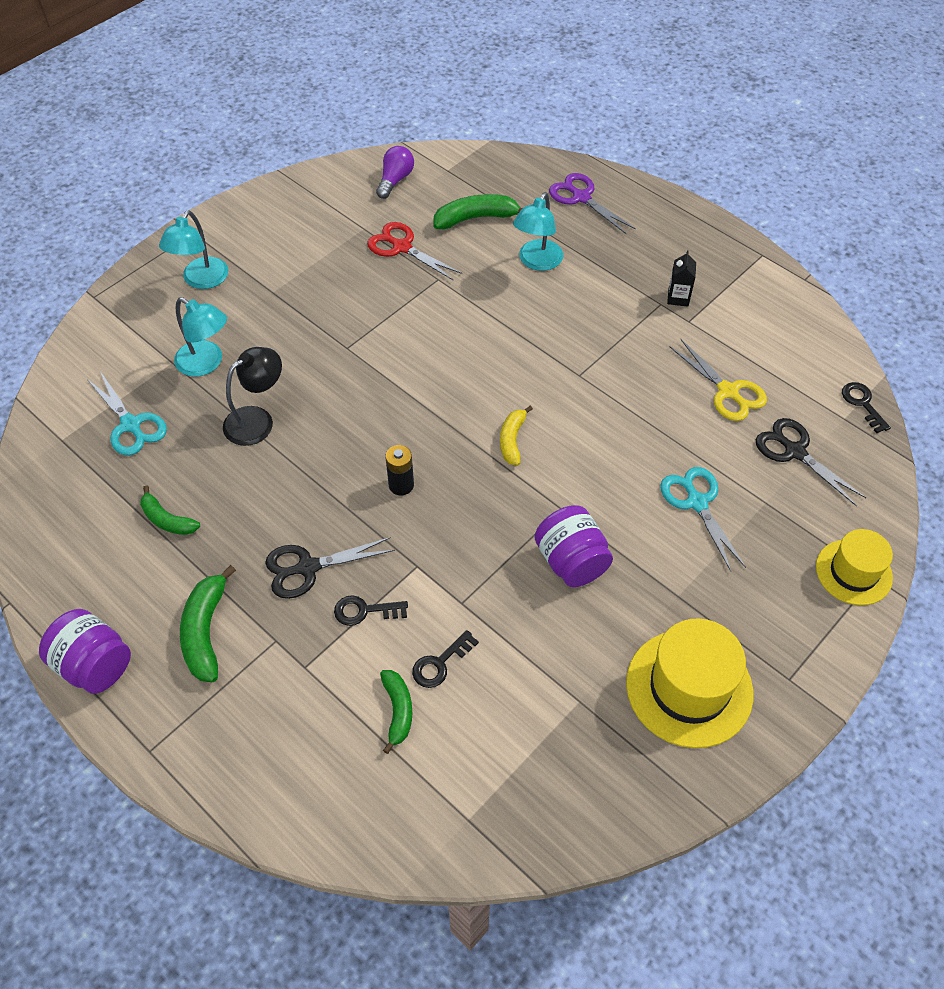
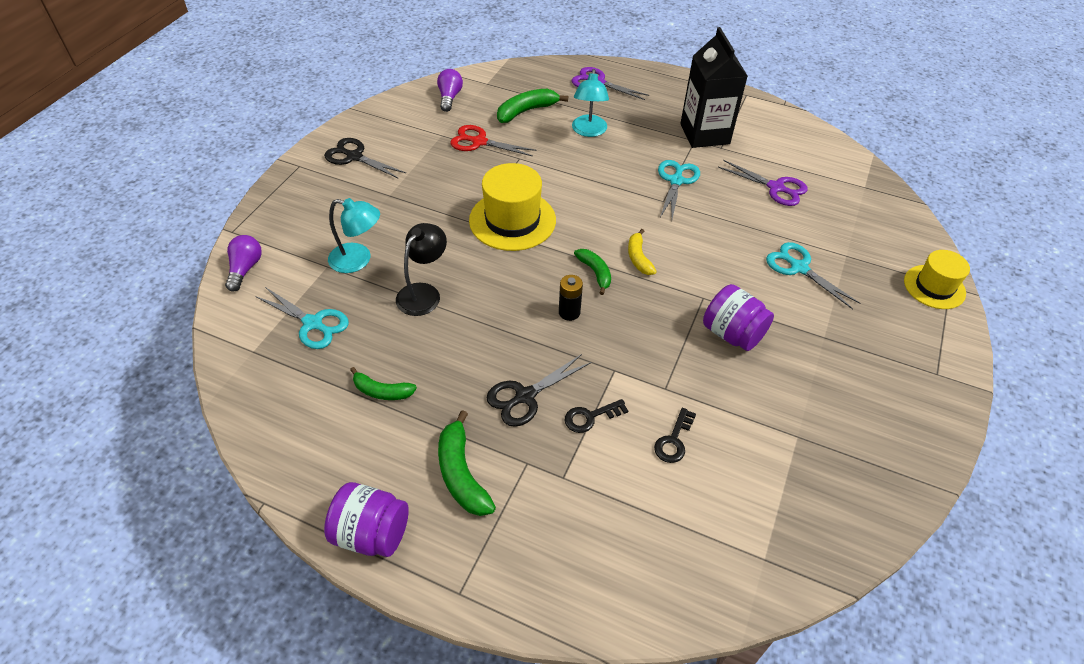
camera: 20 degrees left, 5 degrees down
(90, 344) = (245, 269): none -> purple light bulb
(201, 280) = (323, 199): turquoise lamp -> none
(397, 711) = (660, 489): green banana -> green banana (595, 273)
(609, 353) = (676, 181): none -> turquoise scissors
(678, 298) = (704, 134): black carton -> black carton, size x2.43
(689, 688) = (872, 401): yellow hat -> yellow hat (512, 220)
(728, 392) = (776, 188): yellow scissors -> purple scissors
(795, 451) = (845, 216): black scissors -> black scissors (354, 157)
(862, 404) = (871, 175): black key -> none

